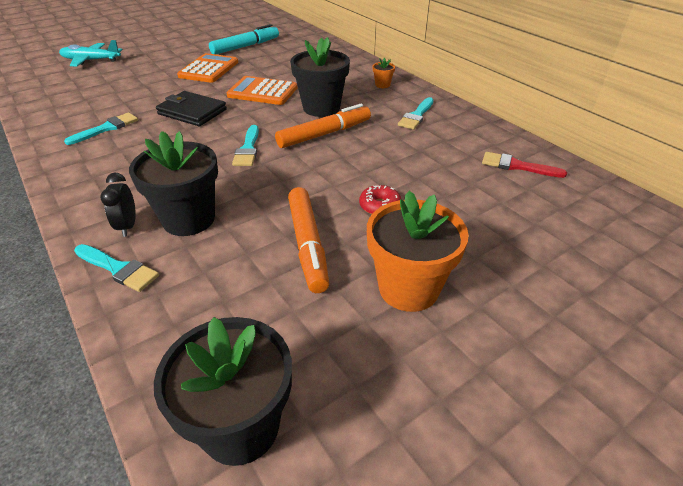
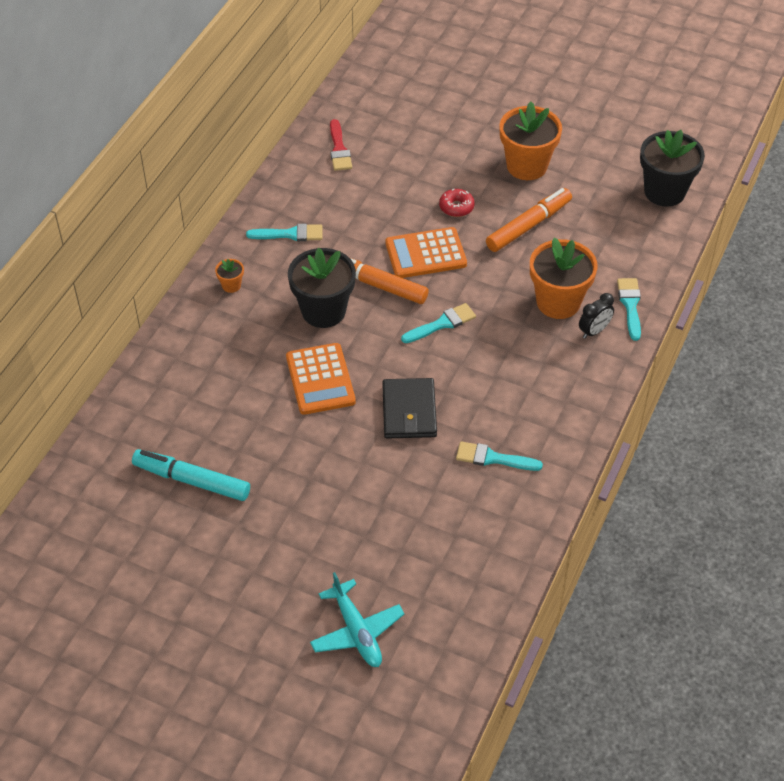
camera: 120 degrees left, 10 degrees up
(189, 219) = (558, 302): black flower pot -> orange flower pot
(209, 69) = (294, 471): orange calculator -> orange calculator (425, 254)

